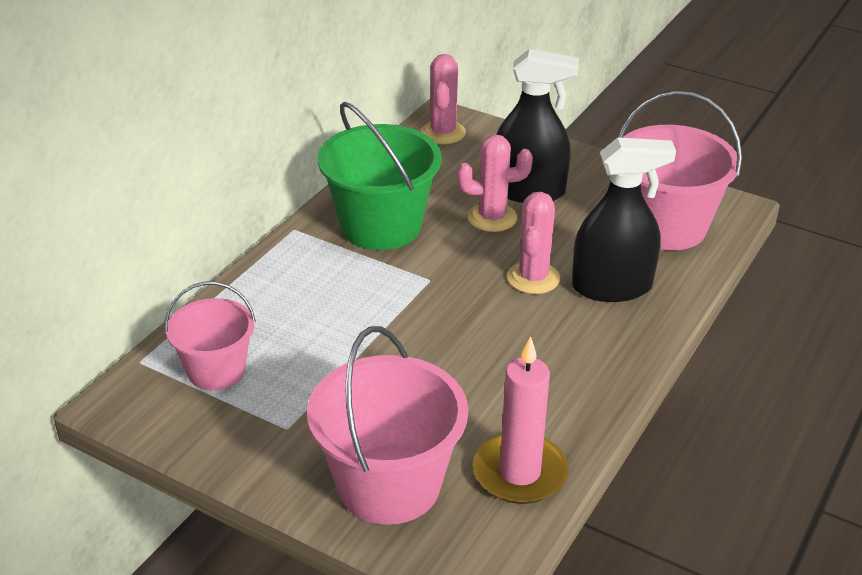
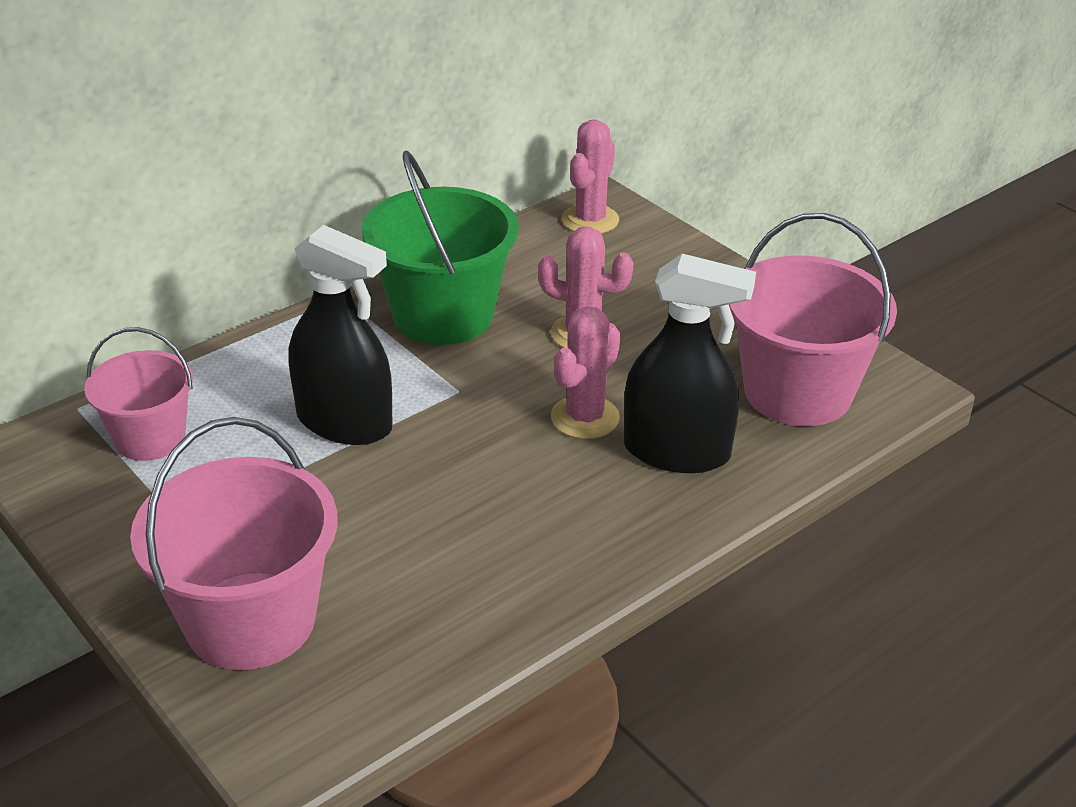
camera: 20 degrees right, 0 degrees up
(520, 472) = (411, 649): pink candle -> none
(528, 191) = (649, 311): black spray bottle -> black spray bottle (344, 422)

